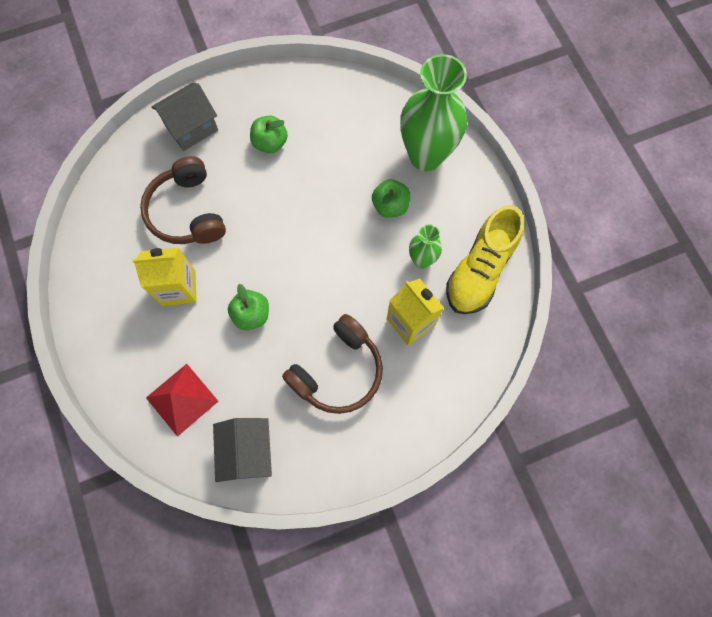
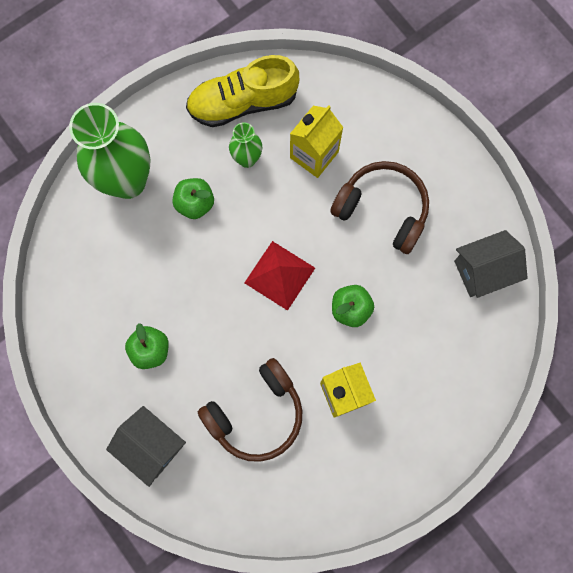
camera: 105 degrees left, 5 degrees up
(182, 399) = (455, 349): red pyramid -> red pyramid (280, 275)
(480, 270) = (243, 102): yellow shoe -> yellow shoe turned 150 degrees clockwise

